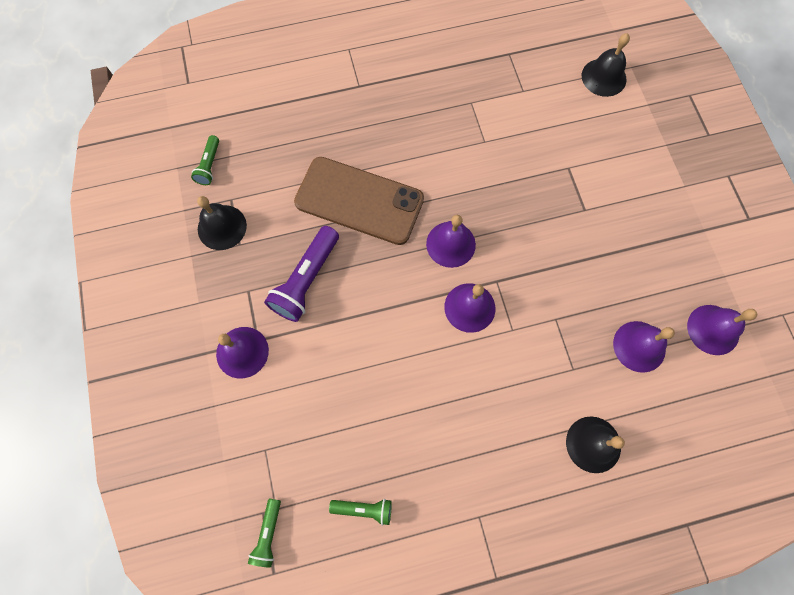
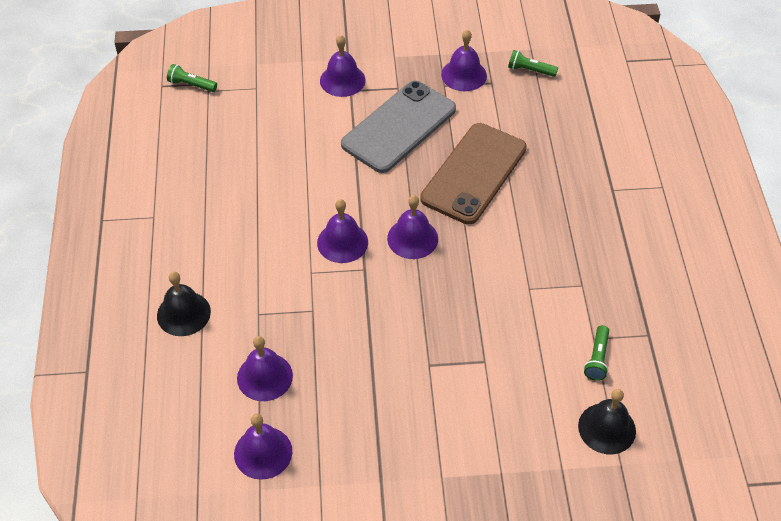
camera: 100 degrees right, 20 degrees down
(222, 227) = (464, 75): black bell -> purple bell
(306, 280) = (399, 127): purple flashlight -> grey phone
(364, 509) = (188, 143): green flashlight -> green flashlight (597, 358)

